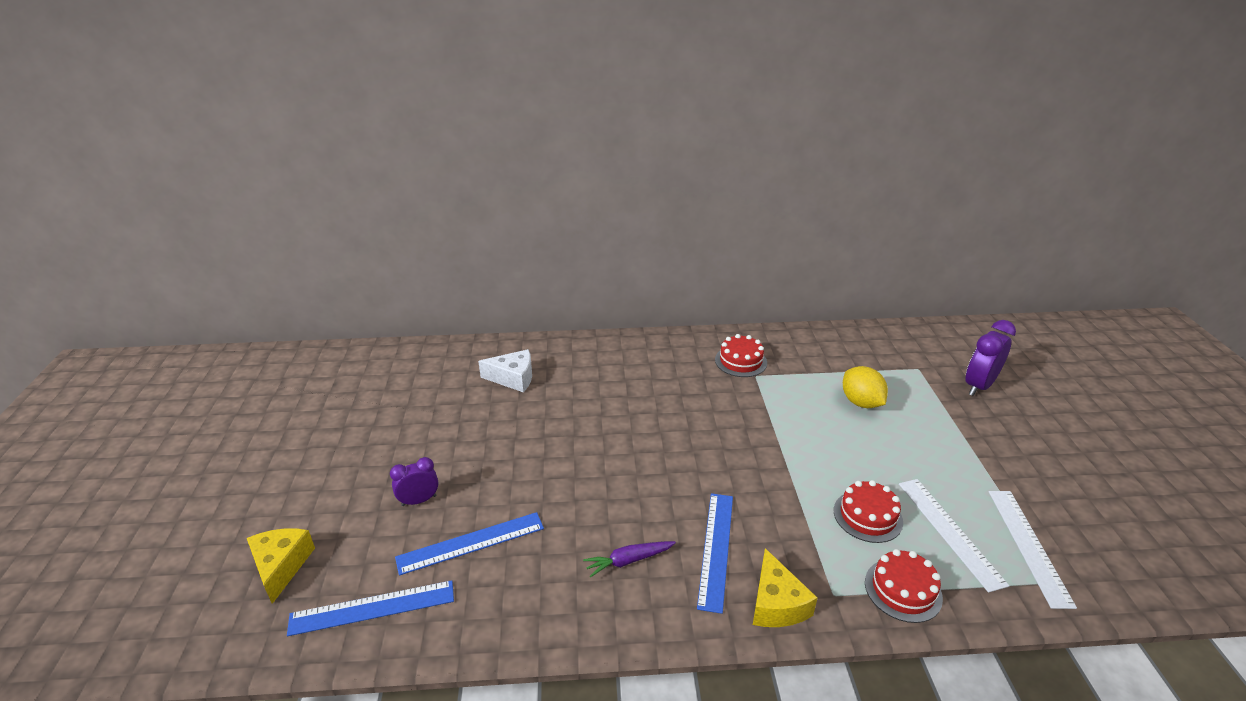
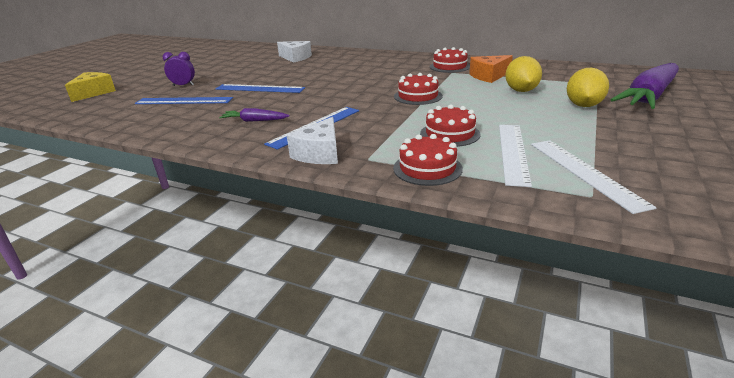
camera: 30 degrees right, 5 degrees down
(372, 608) = (106, 111): blue ruler -> blue ruler (259, 89)
(767, 443) = (418, 96): none -> red cake
(776, 603) = (320, 153): yellow cheese -> white cheese
(803, 376) = (489, 76): none -> orange cheese
(939, 419) = (583, 105): none -> yellow lemon
(979, 386) = (648, 97): purple clock -> purple carrot
(1028, 545) = (584, 172): white ruler -> white ruler turned 45 degrees counterclockwise

